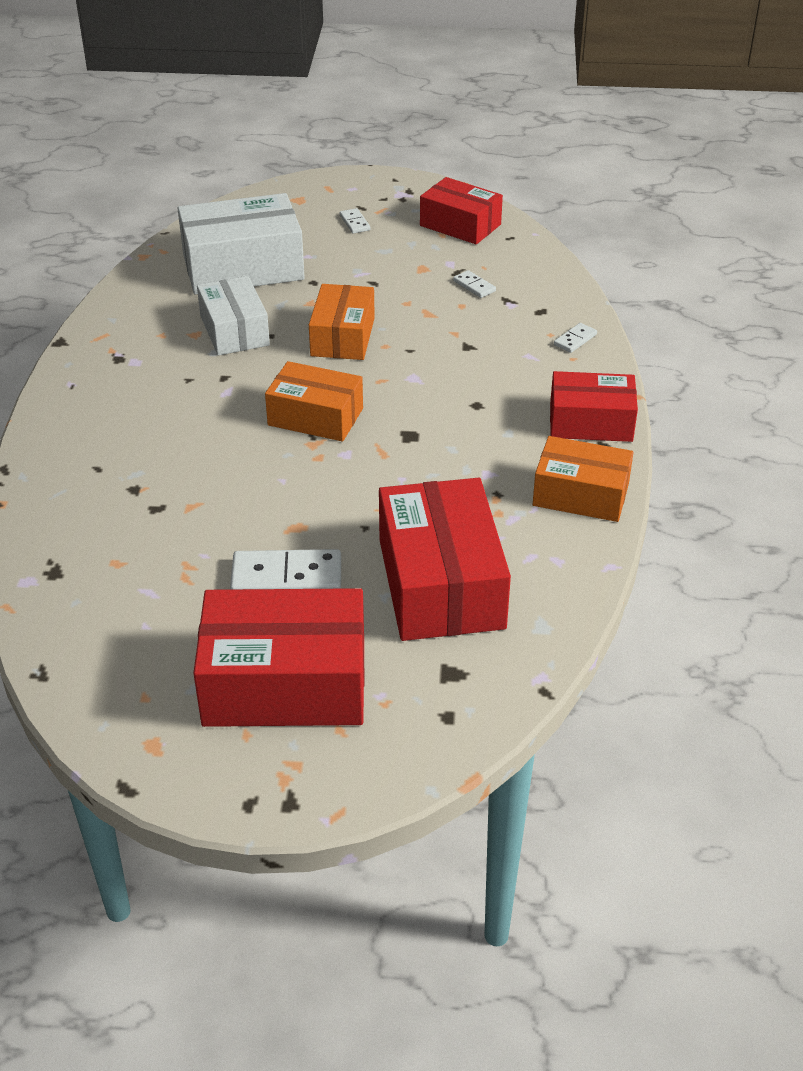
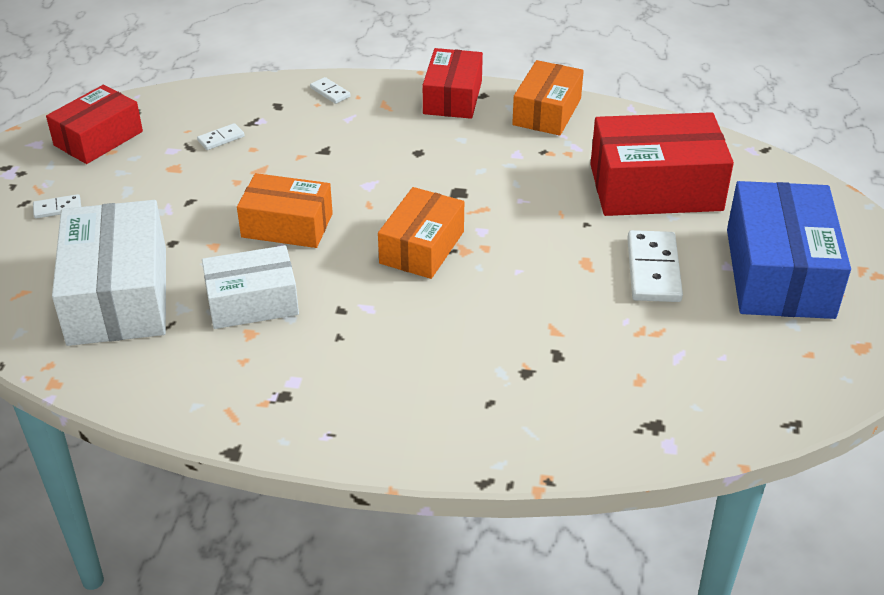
camera: 85 degrees left, 0 degrees up
(285, 683) = (779, 273): red box -> blue box

